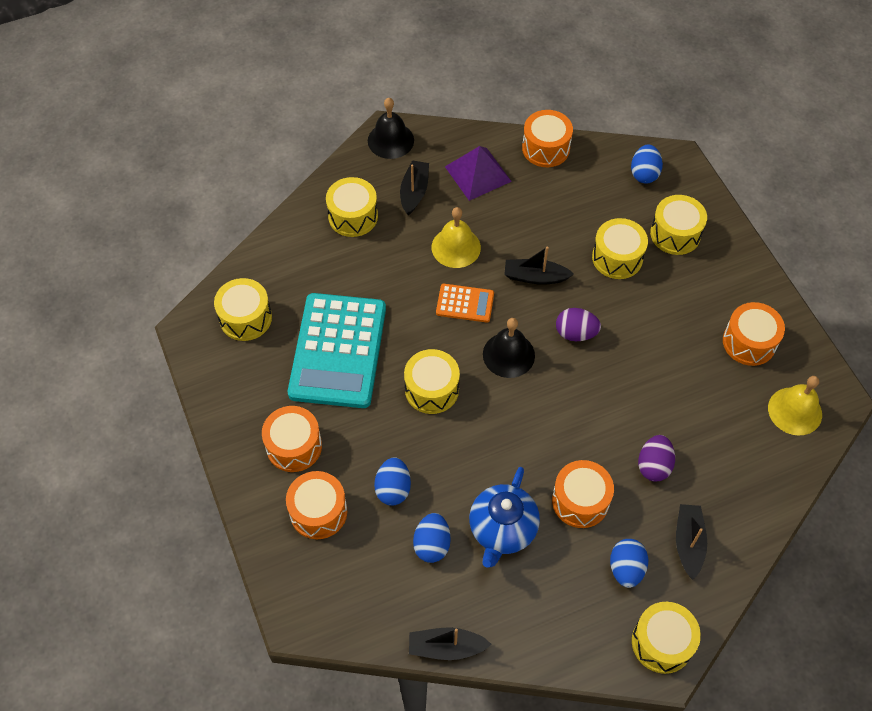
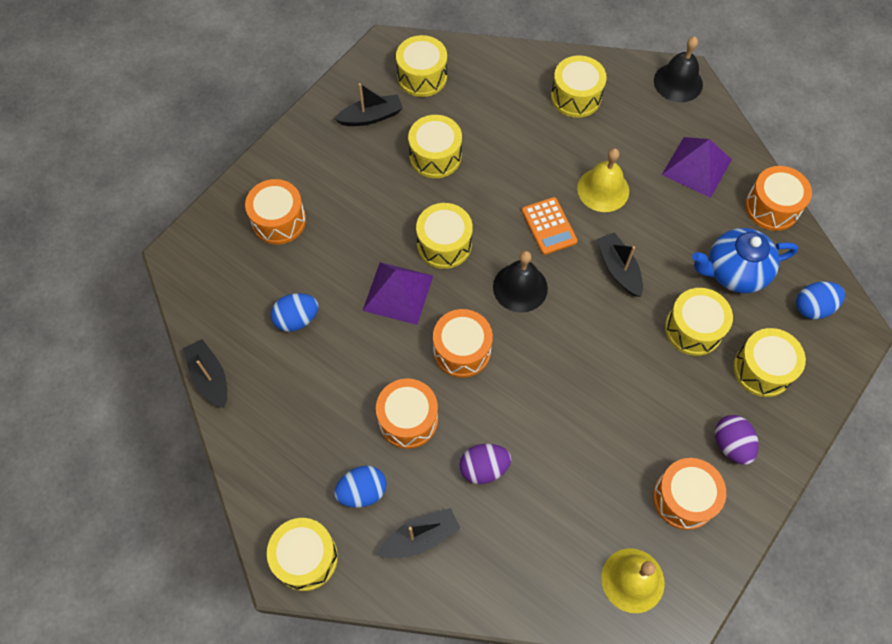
camera: 60 degrees right, 5 degrees up
(294, 446) = (327, 172): orange drum -> orange drum (462, 350)
(338, 351) = (435, 156): turquoise calculator -> yellow drum
(393, 489) = (331, 264): blue egg -> none
(414, 192) = (637, 128): black boat -> black boat (371, 117)
(456, 449) = (398, 293): none -> purple pyramid
(502, 530) = (341, 368): blue teapot -> blue teapot (734, 272)
(575, 333) = (581, 332): purple egg -> purple egg (731, 445)

